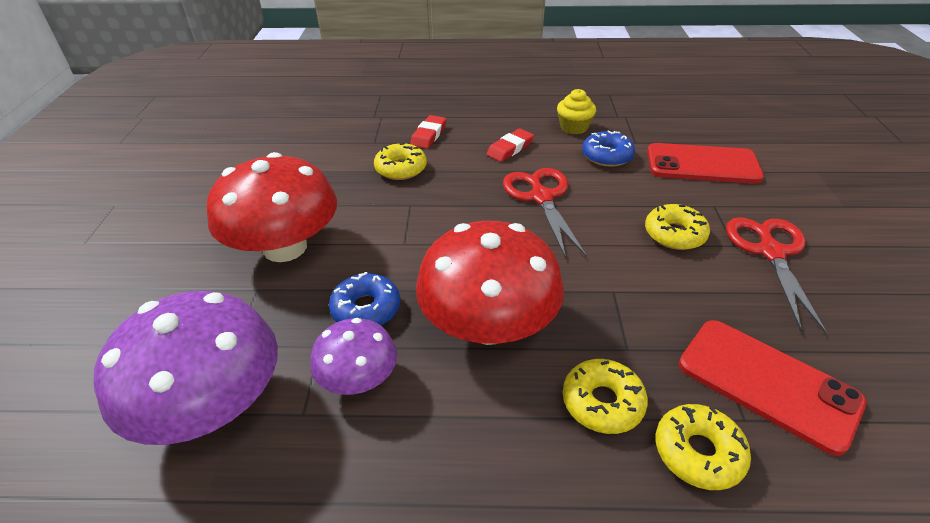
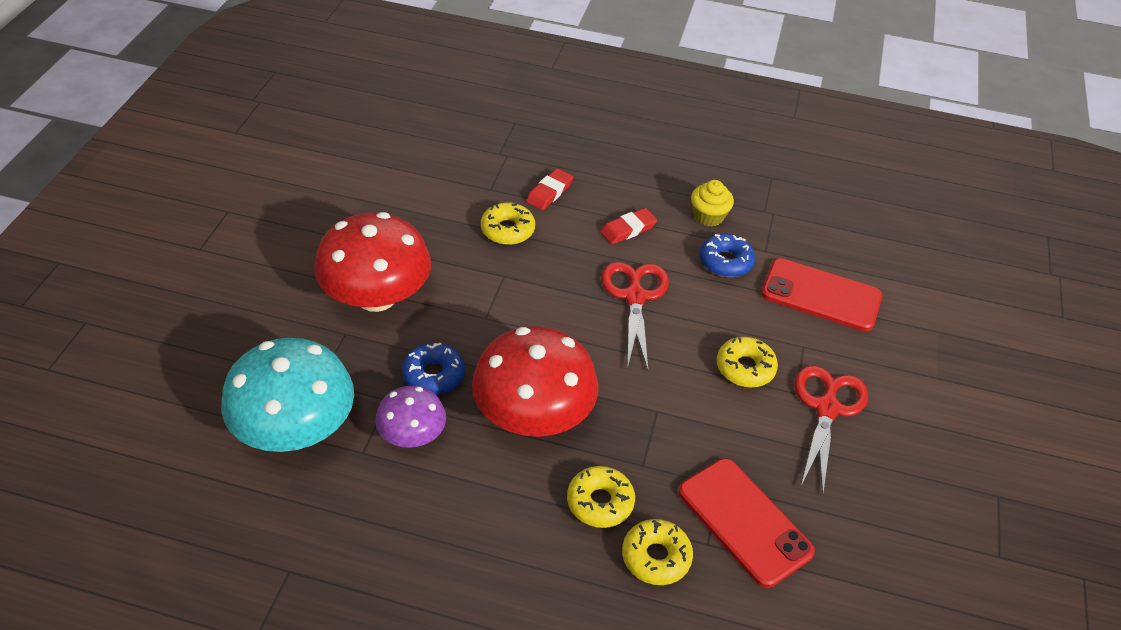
camera: 10 degrees right, 5 degrees up
(212, 406) = (295, 429): purple mushroom -> turquoise mushroom

